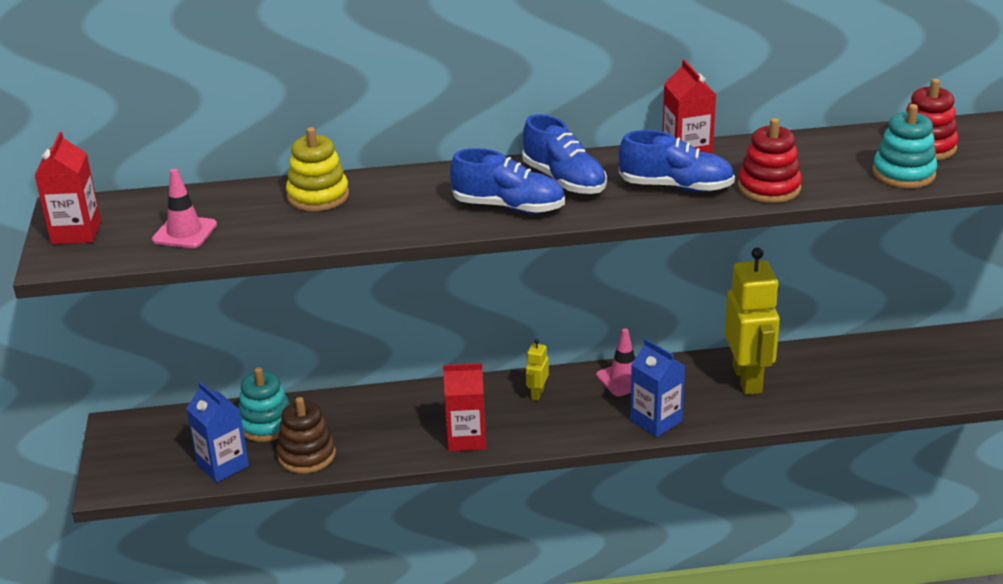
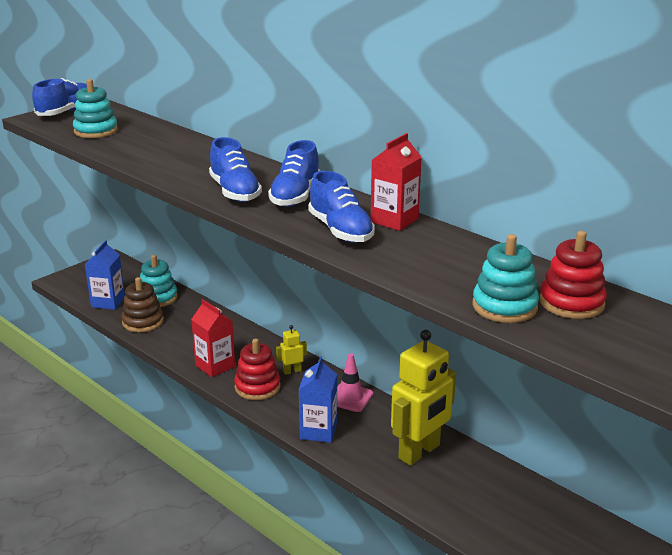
camera: 50 degrees right, 5 degrees down
(76, 233) = (67, 112): red carton -> blue shoe
(184, 232) = (96, 131): pink traffic cone -> turquoise stacking toy
(318, 196) = (178, 144): yellow stacking toy -> none
(769, 188) = (391, 261): red stacking toy -> red stacking toy (257, 387)

